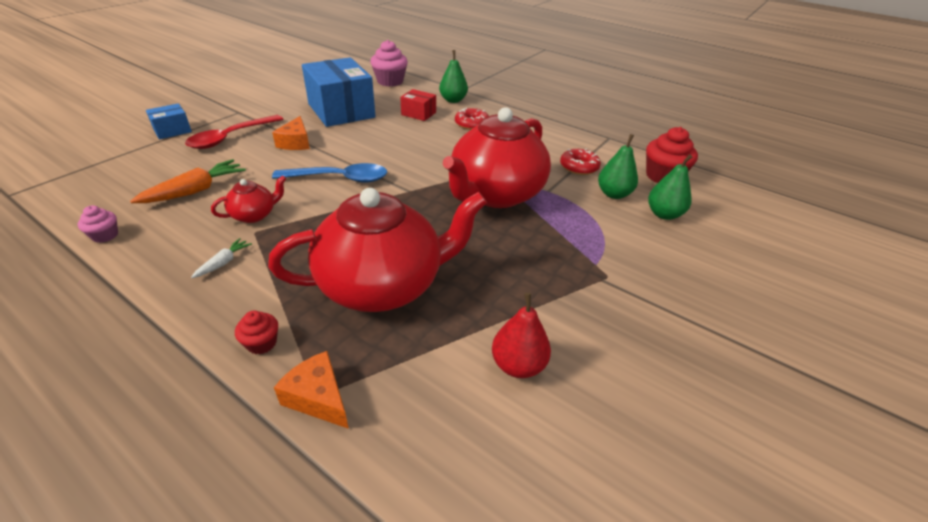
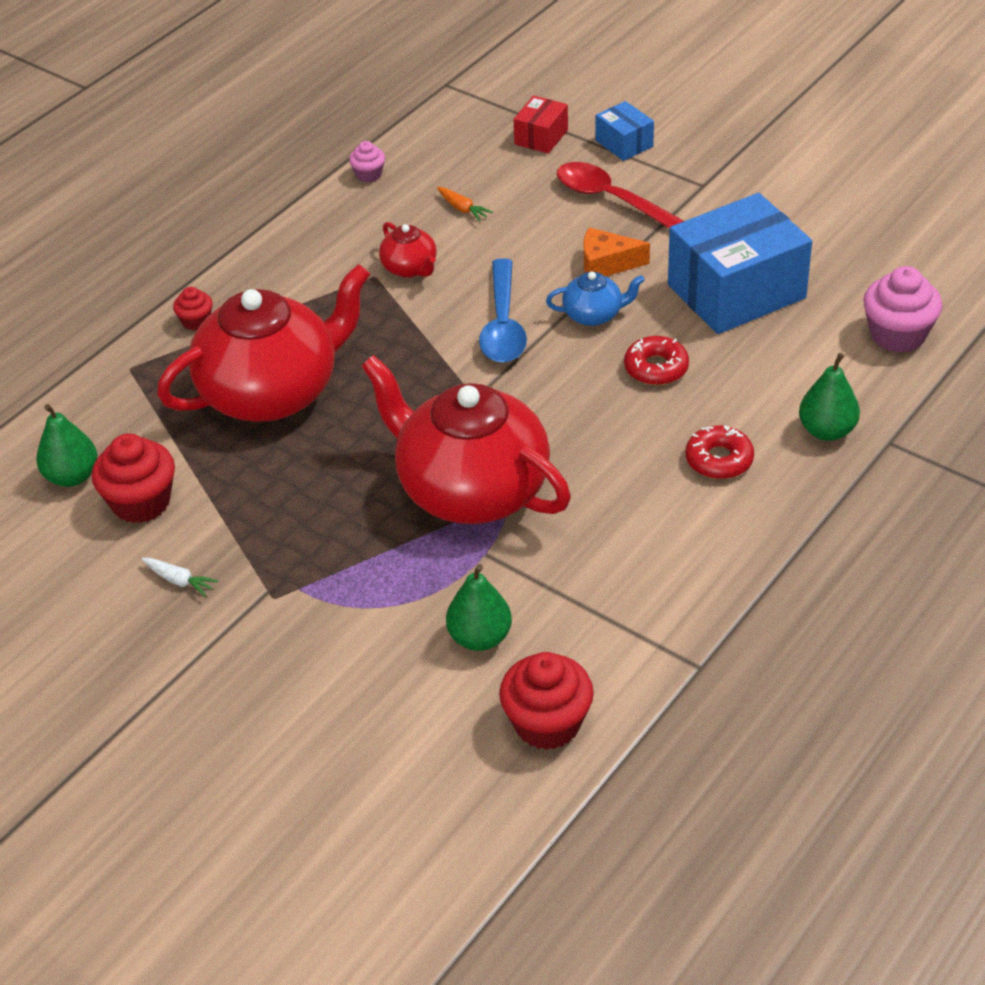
camera: 95 degrees right, 5 degrees up
(195, 191) = (462, 209): orange carrot -> orange carrot, size x0.52
(224, 262) = (318, 268): white carrot -> white carrot (179, 581)
(318, 398) = (126, 369): orange cheese -> none
(343, 149) = (594, 315): none -> blue teapot
(383, 285) = (272, 392): red teapot -> red teapot turned 105 degrees counterclockwise
(418, 114) = (748, 387): red box -> red box (541, 137)
(518, 365) = (141, 502): red pear -> red cupcake
(579, 167) = (569, 602): red donut -> red donut (656, 368)
(664, 214) = (420, 694): green pear -> green pear (72, 476)

